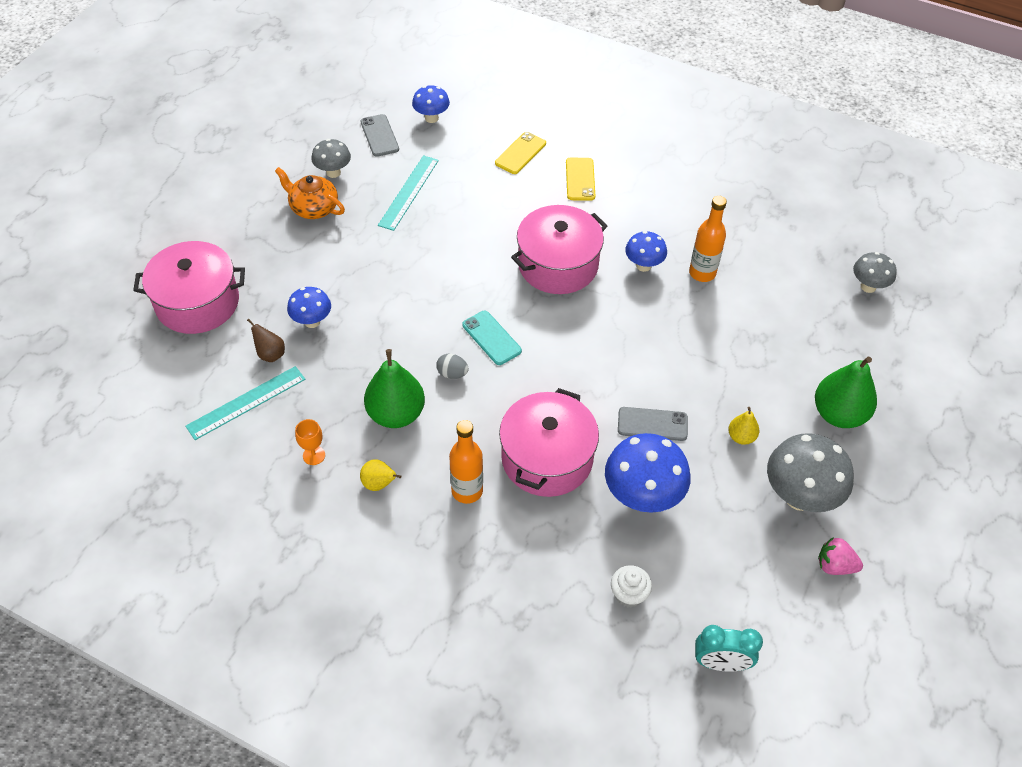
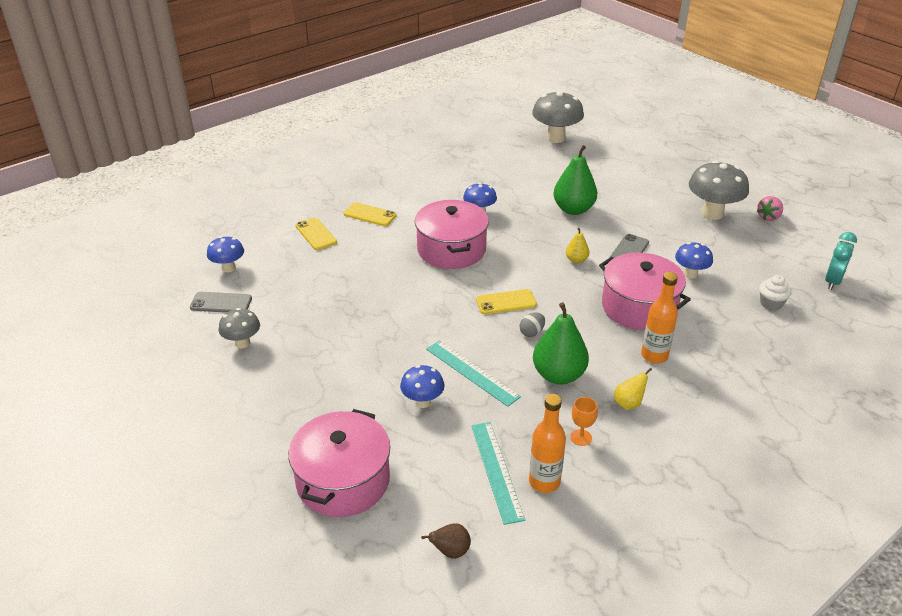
camera: 65 degrees left, 15 degrees down
(270, 354) = (446, 440): brown pear -> brown pear (450, 551)
(313, 208) = (278, 367): orange teapot -> none
(409, 192) = (308, 304): turquoise ruler -> turquoise ruler (472, 372)
(491, 338) = (506, 302): turquoise phone -> yellow phone
(642, 497) = (690, 274): blue mushroom -> blue mushroom, size x0.58
(702, 273) = (503, 192): orange bottle -> orange bottle (544, 482)
(741, 437) = (655, 220): yellow pear -> yellow pear (576, 260)
(838, 414) = (653, 180): green pear -> green pear (573, 209)
(868, 286) = (555, 138): grey mushroom -> grey mushroom, size x1.73

